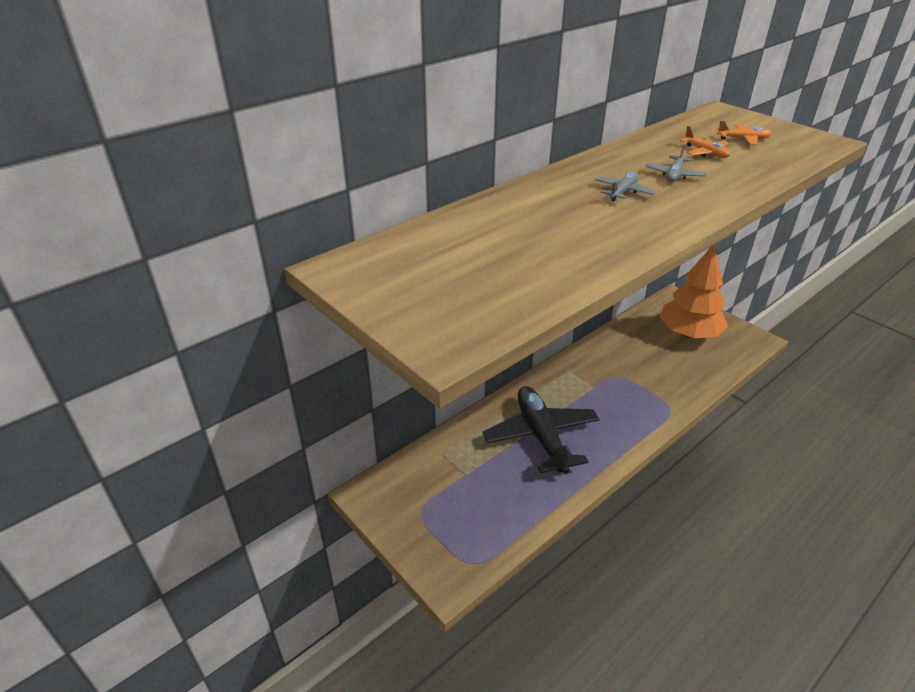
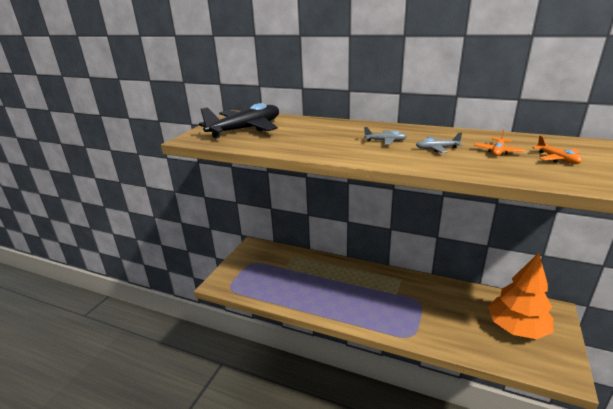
camera: 65 degrees right, 10 degrees down
(541, 436) = (332, 285): black plane -> black plane (246, 129)

